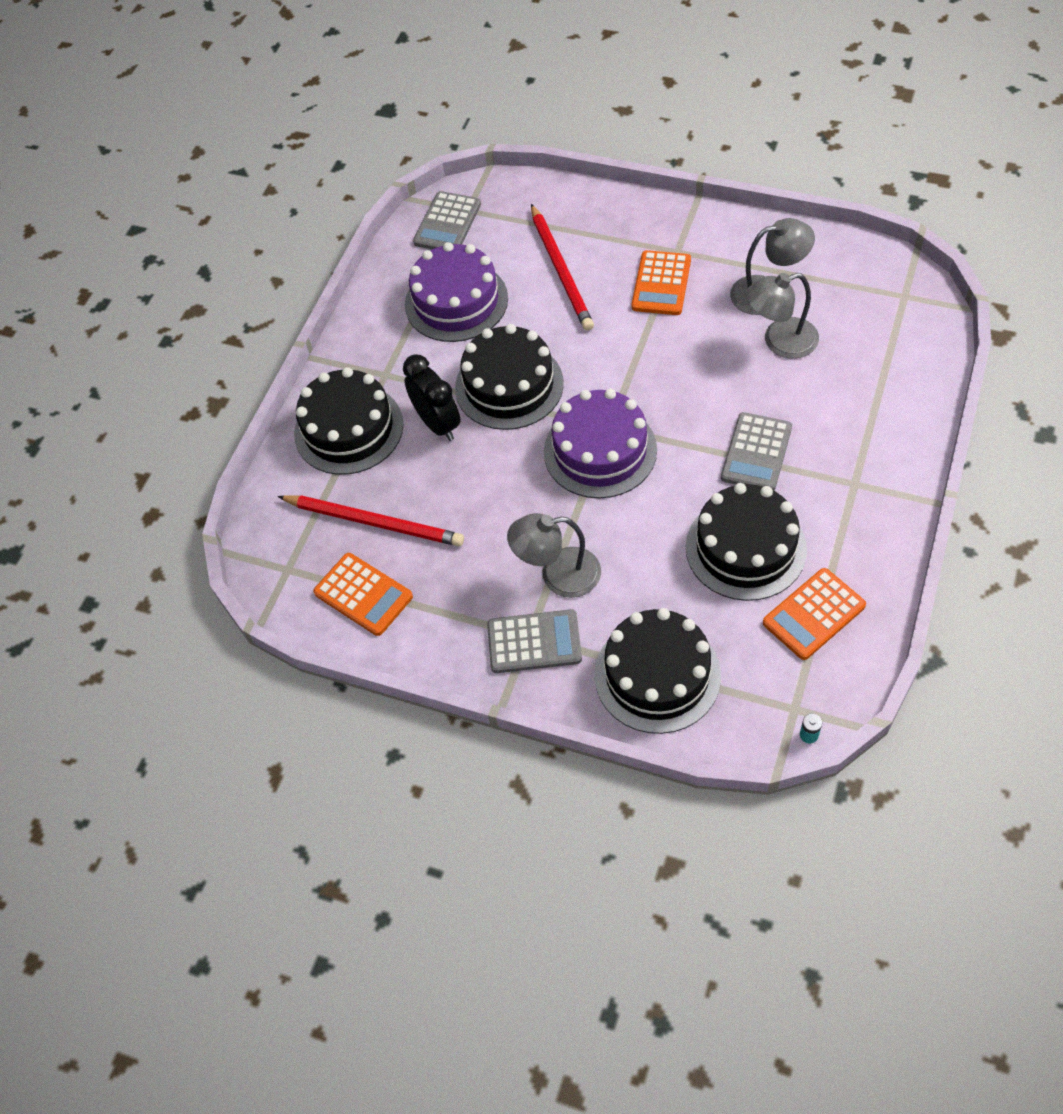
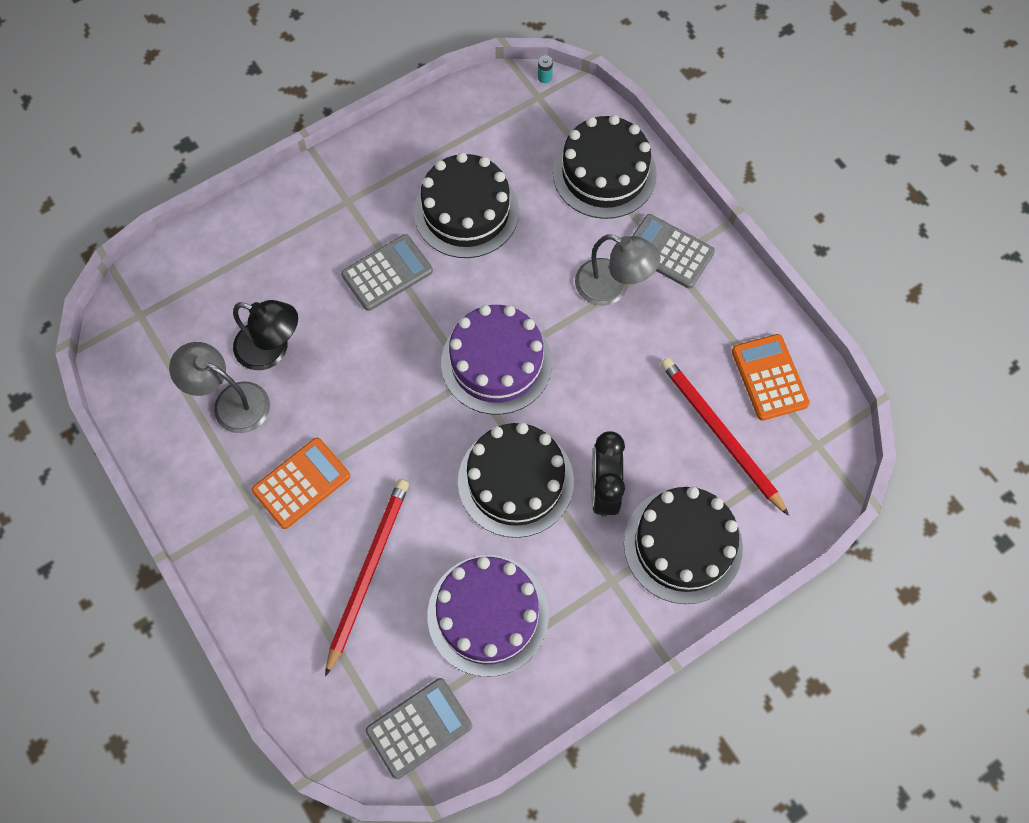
camera: 150 degrees left, 10 degrees up
(780, 342) = (272, 350): grey lamp -> black lamp
(813, 614) = (468, 139): orange calculator -> none

